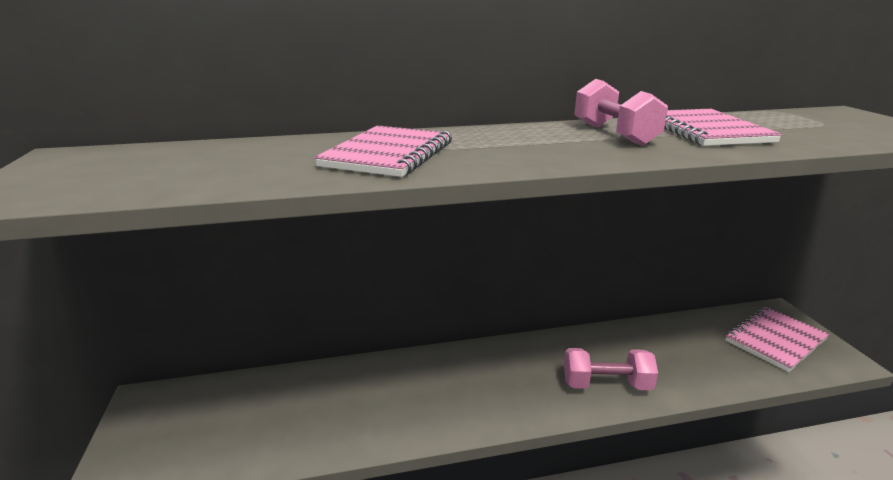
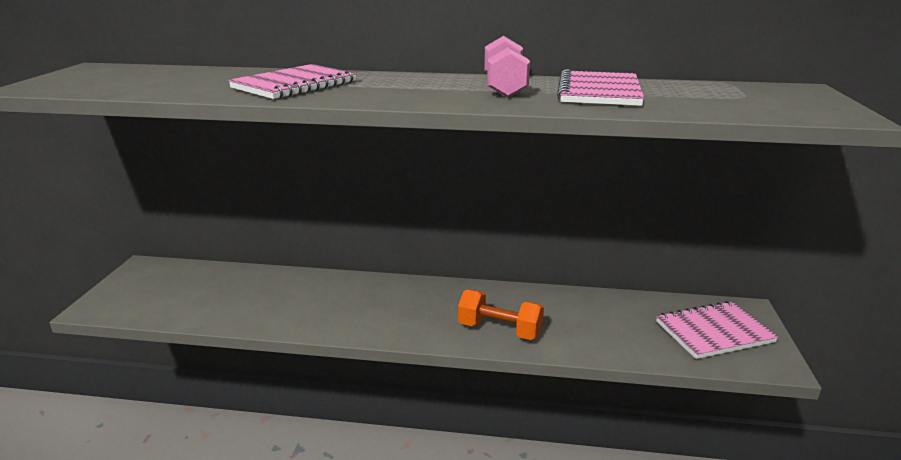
camera: 20 degrees right, 0 degrees up
(606, 385) = (499, 330): pink dumbbell -> orange dumbbell

